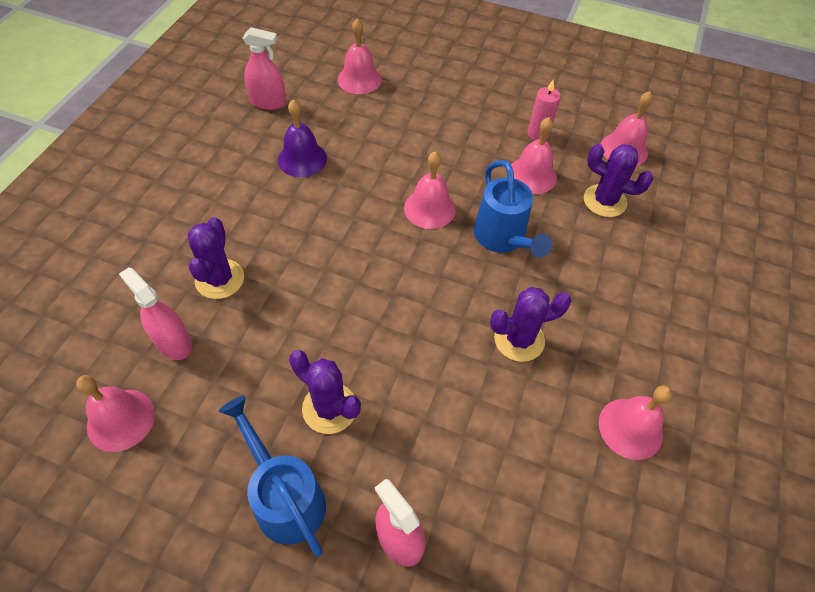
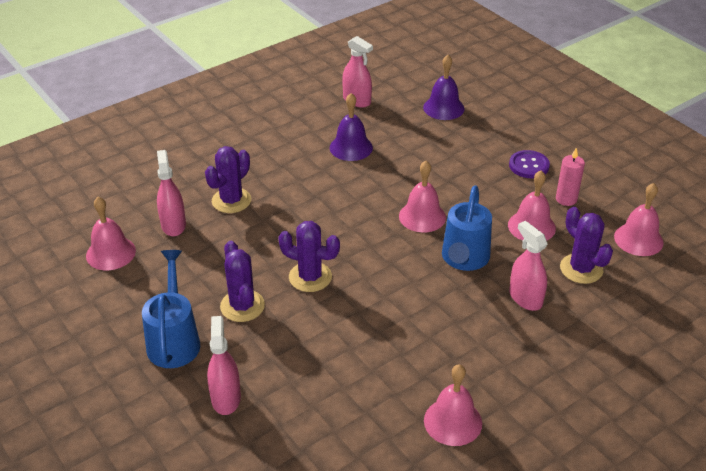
camera: 35 degrees right, 15 degrees down
(359, 79) = (443, 108): pink bell -> purple bell
(481, 112) = (529, 165): none -> purple button
(519, 339) = (416, 328): purple cactus -> purple cactus (310, 277)
(585, 255) = (525, 298): none -> pink spray bottle

